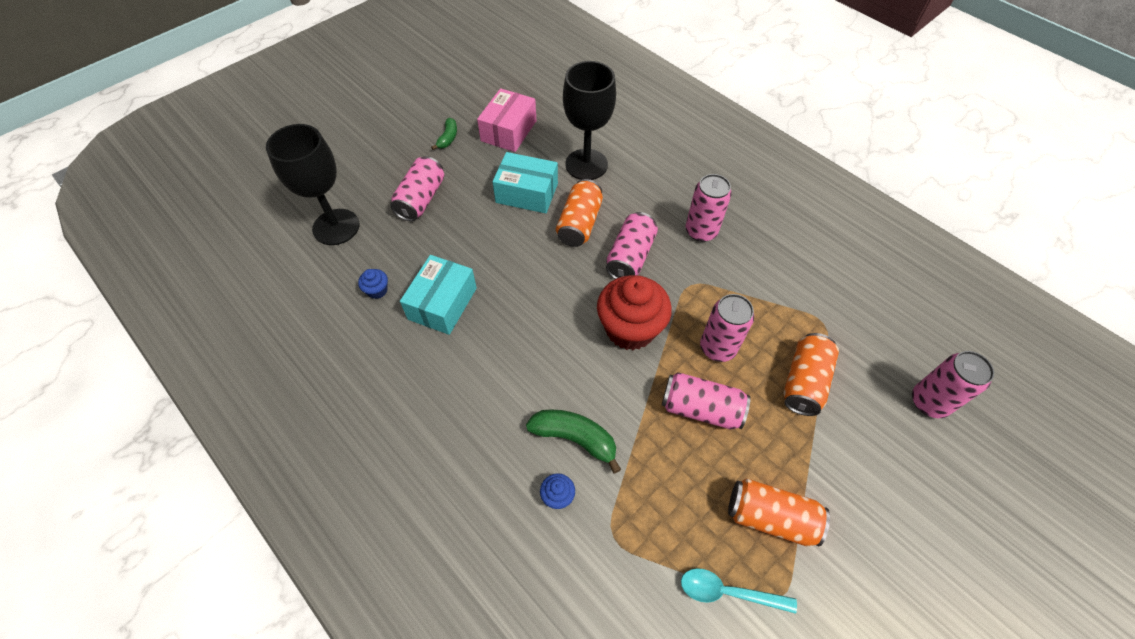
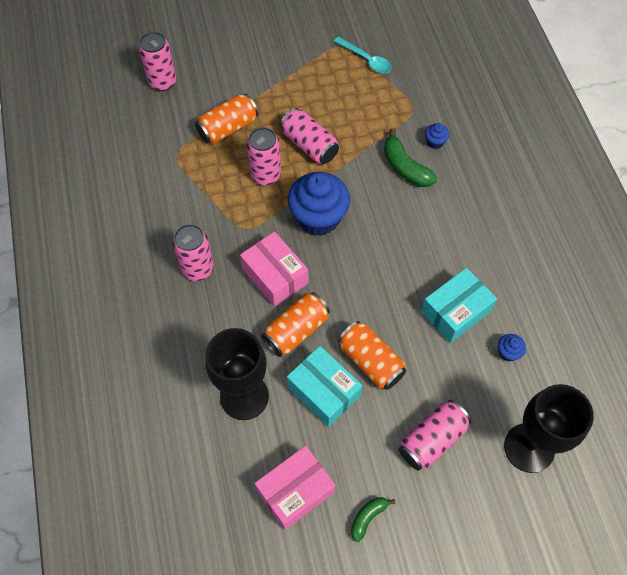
camera: 150 degrees left, 5 degrees up
(630, 256) = (275, 276): pink can -> pink box
(630, 329) = (318, 218): red cupcake -> blue cupcake
(770, 517) = (315, 76): orange can -> orange can (371, 361)

